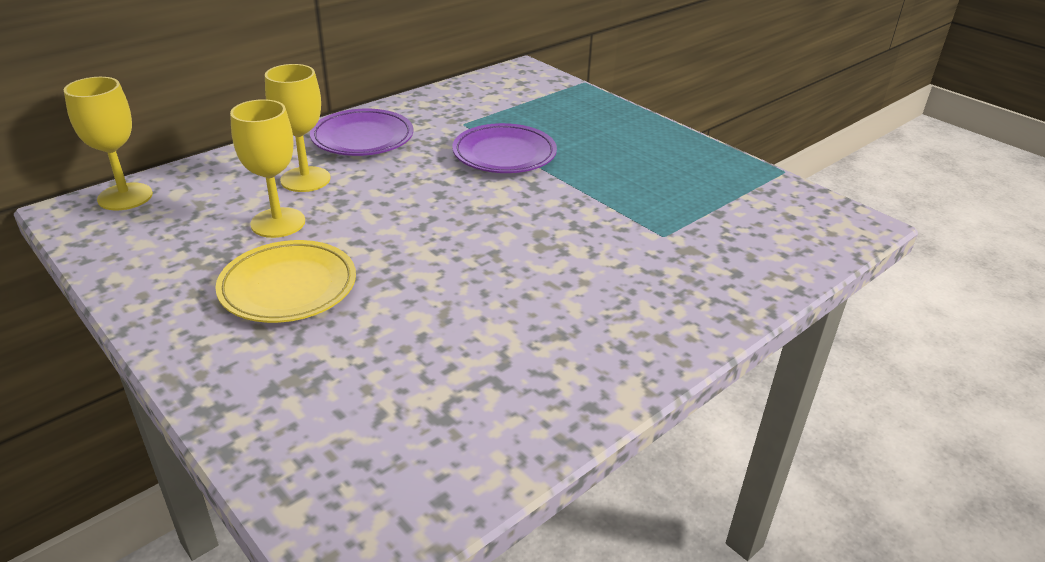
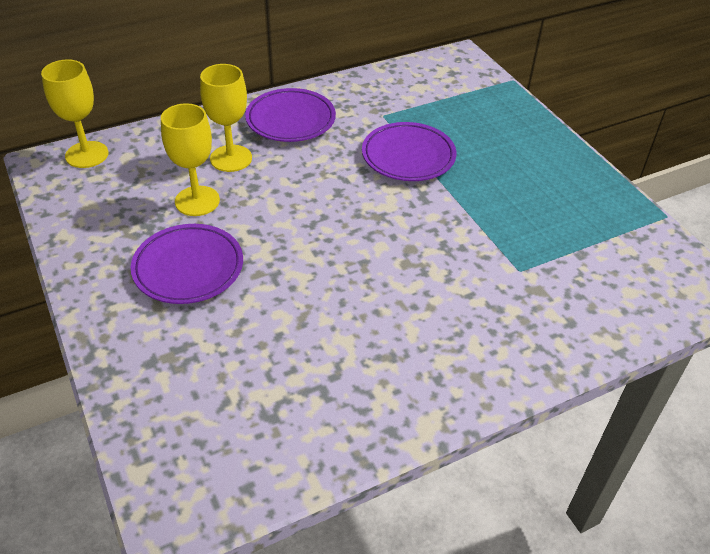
camera: 15 degrees right, 10 degrees up
(288, 287) = (188, 268): yellow plate -> purple plate

